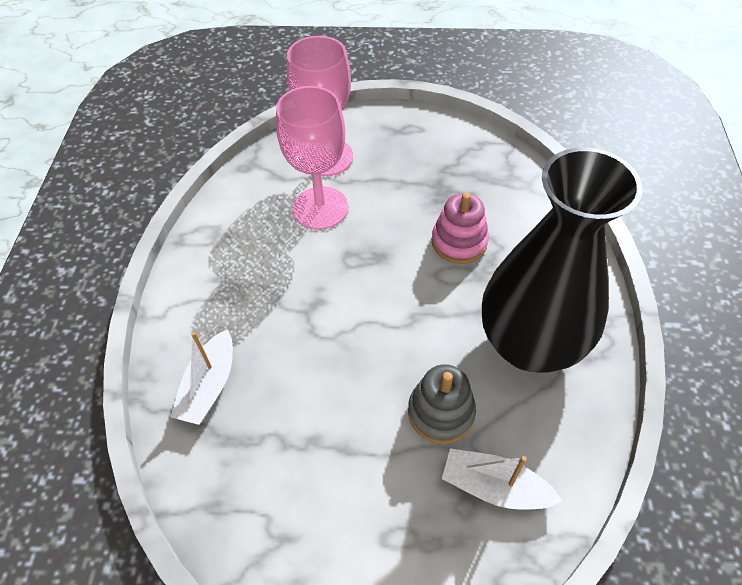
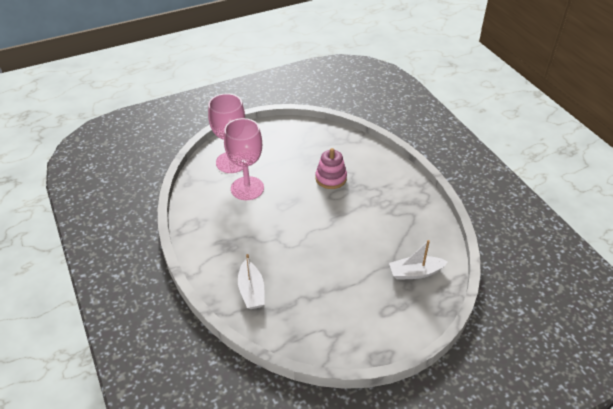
camera: 30 degrees left, 10 degrees down
(441, 412) = (372, 254): grey stacking toy -> none
(529, 344) = (393, 210): black vase -> none

